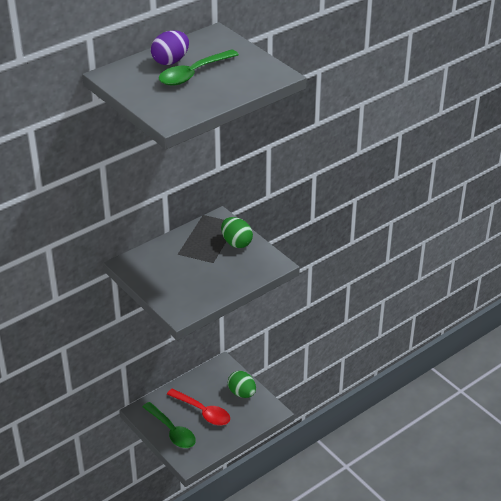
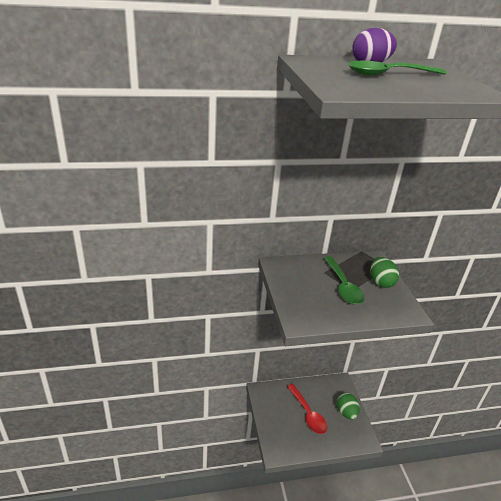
camera: 25 degrees right, 5 degrees down
(172, 431) = (276, 419): green spoon -> green spoon (343, 286)

